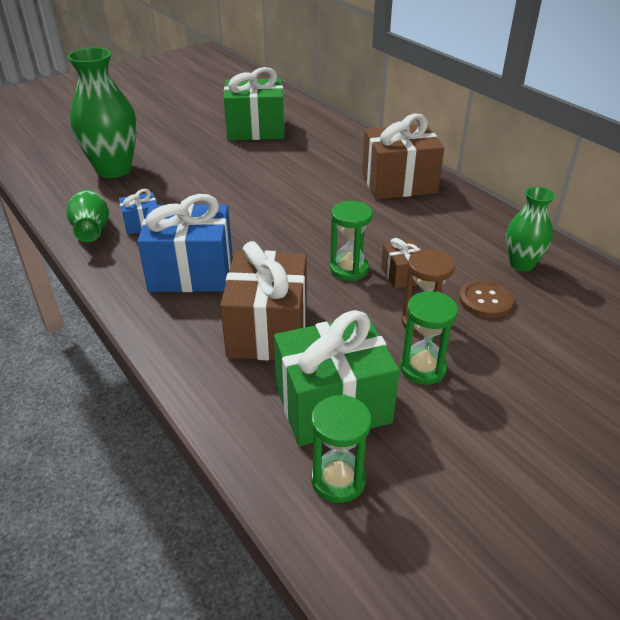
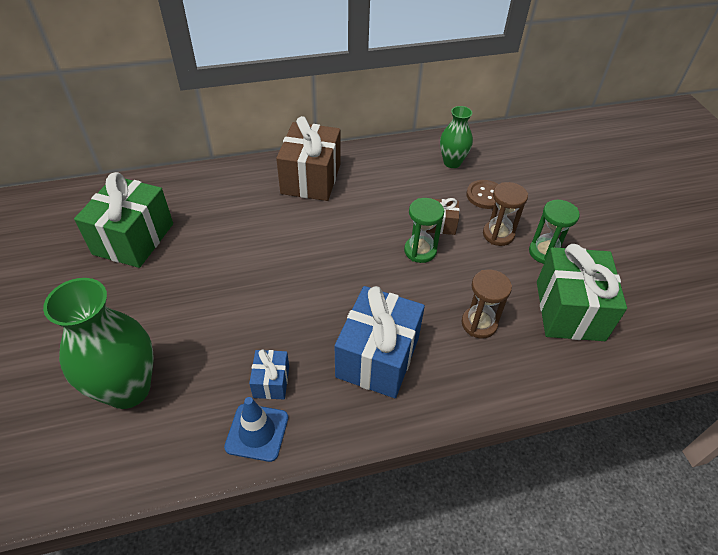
camera: 70 degrees left, 10 degrees up
(92, 230) = (257, 432): green vase -> blue traffic cone
(268, 330) = (479, 324): brown gift -> brown hourglass
(338, 480) = (636, 329): green hourglass -> none

